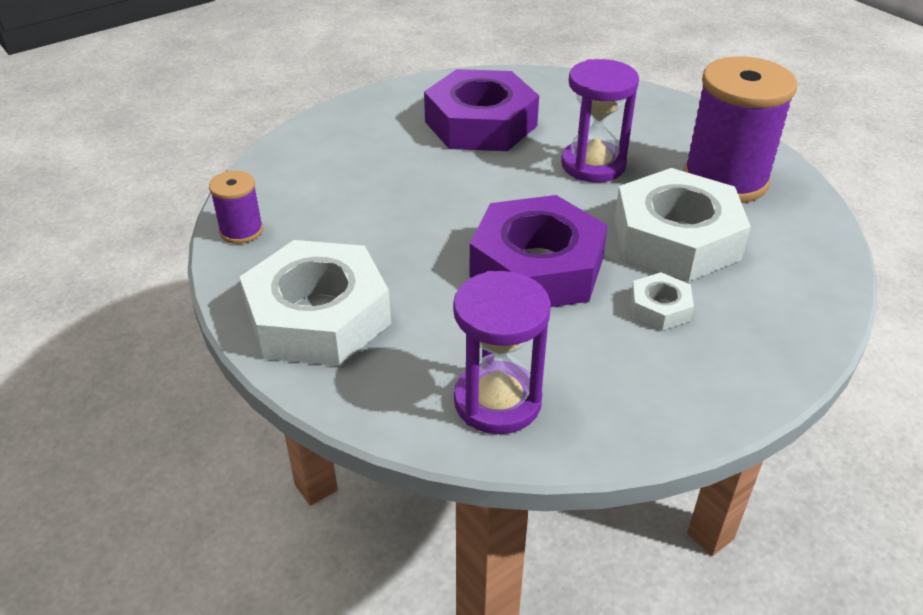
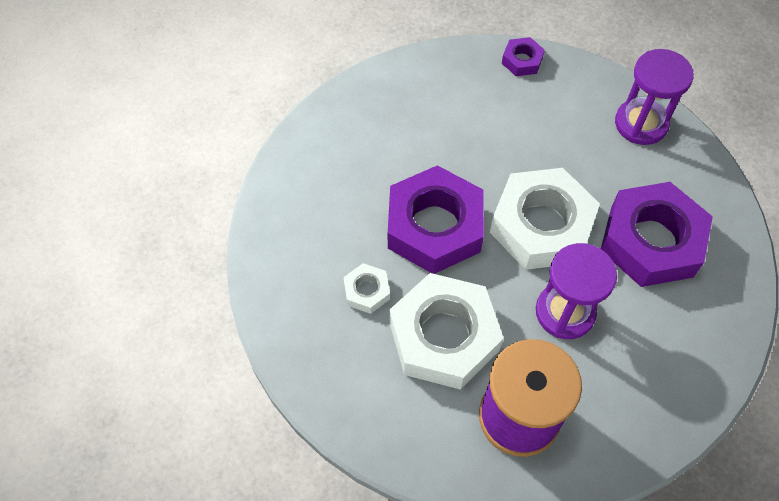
camera: 105 degrees right, 20 degrees up
(241, 231) = (522, 61): purple spool -> purple nut
(318, 316) = (418, 93): white nut -> white nut (541, 226)
(497, 401) = (314, 170): purple hourglass -> purple hourglass (641, 124)

